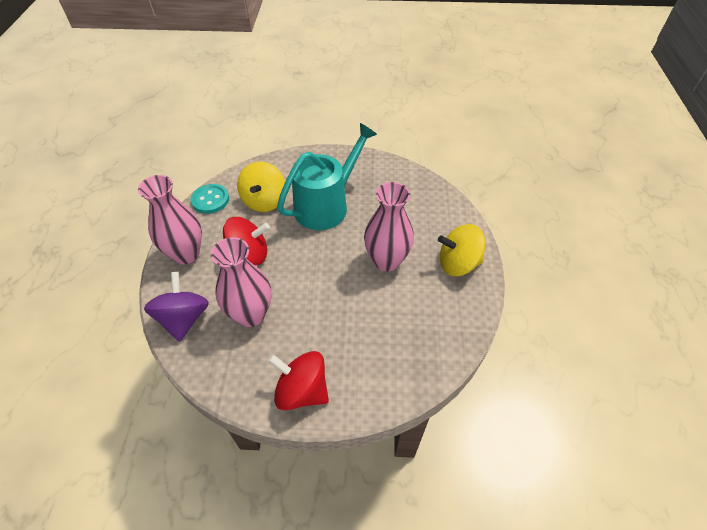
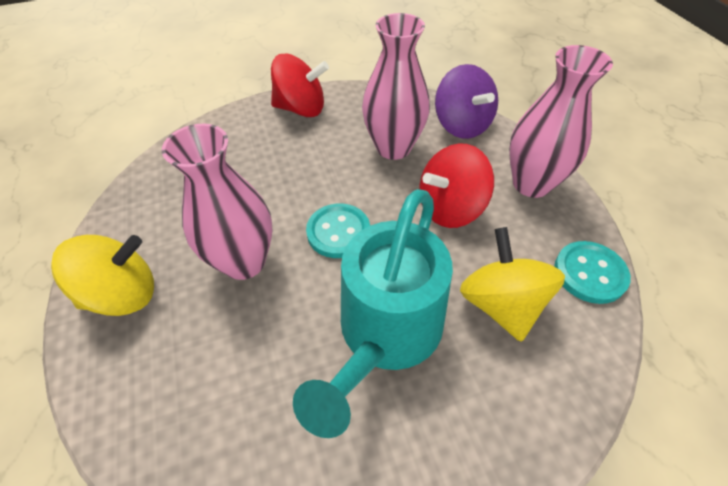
camera: 160 degrees right, 0 degrees up
(324, 261) = (338, 232): none -> turquoise button

